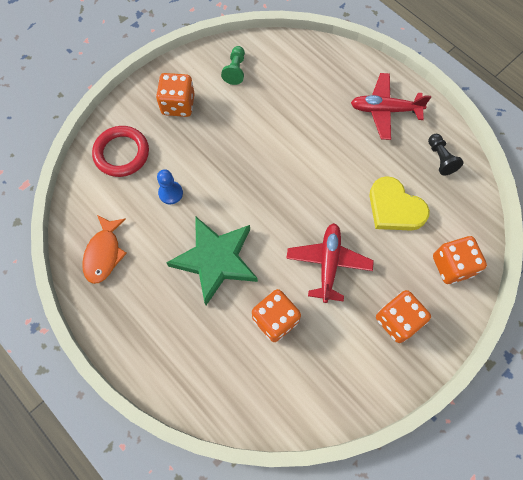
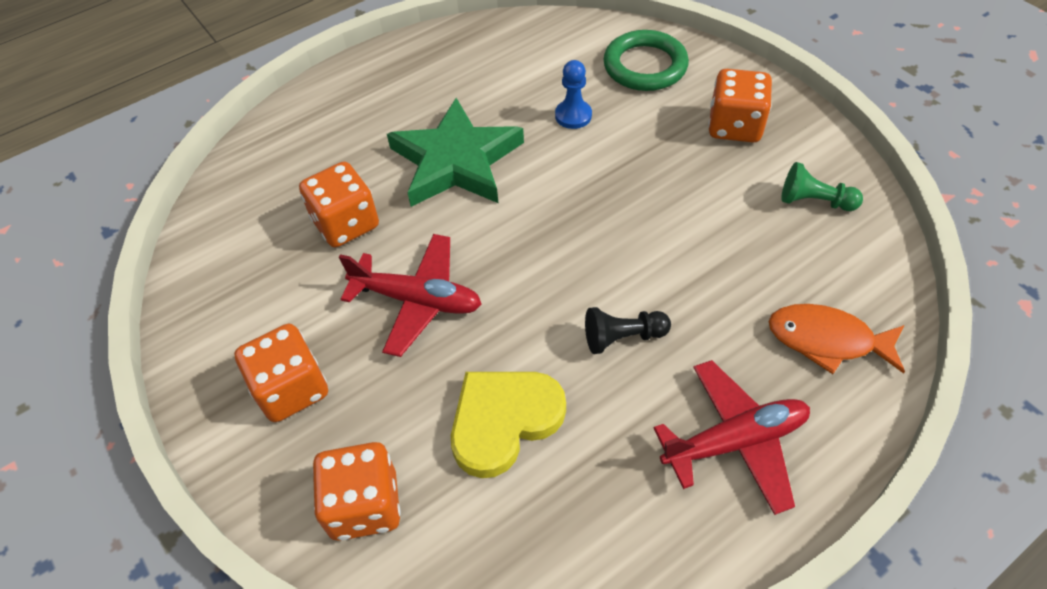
camera: 100 degrees right, 15 degrees down
(104, 253) = (490, 52): orange fish -> orange fish (827, 340)
(121, 153) = (645, 66): red ring -> green ring
(385, 110) = (735, 441): red plane -> red plane turned 60 degrees clockwise
(440, 158) = (608, 535): black pawn -> black pawn (623, 337)

